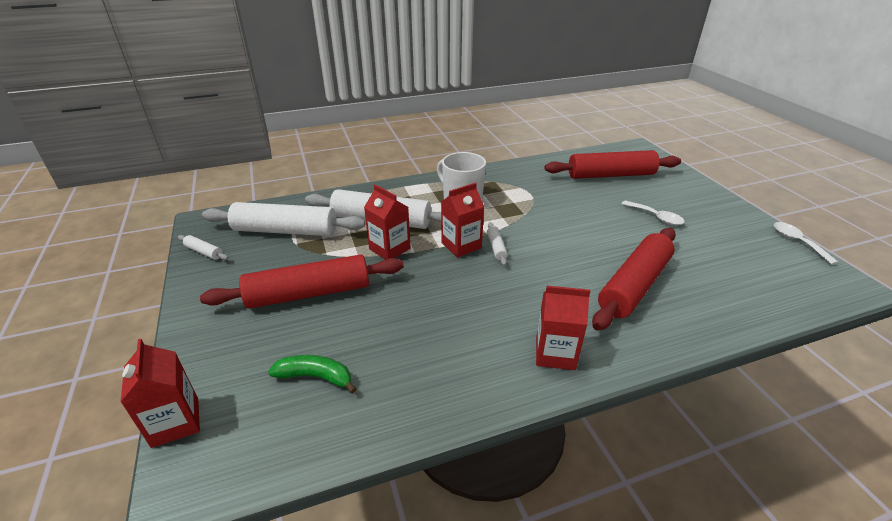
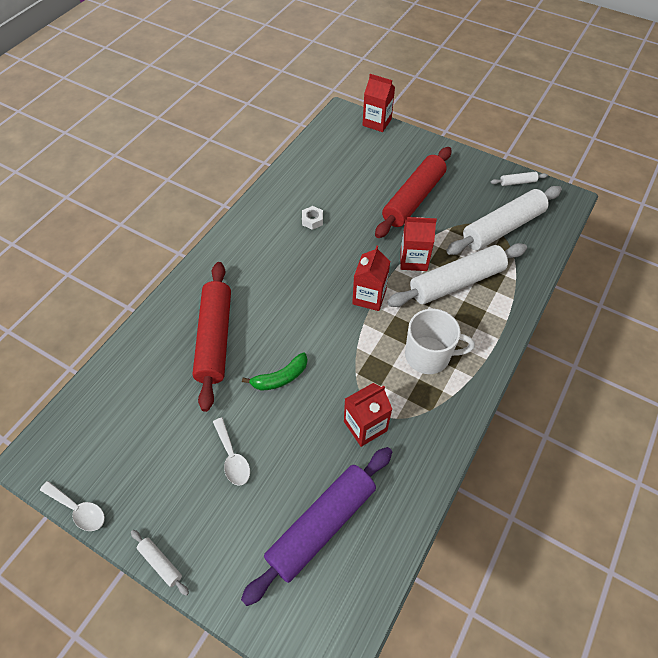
camera: 140 degrees right, 20 degrees up
(316, 377) = (346, 167): green banana -> green banana (280, 377)
(437, 335) = (312, 220): none -> white nut
(496, 247) = (342, 312): white rolling pin -> white rolling pin (161, 563)
(555, 353) = (238, 249): red carton -> red carton (365, 426)
(610, 175) = (321, 525): red rolling pin -> purple rolling pin
(656, 217) = (232, 457): white spoon -> white spoon turned 120 degrees counterclockwise

